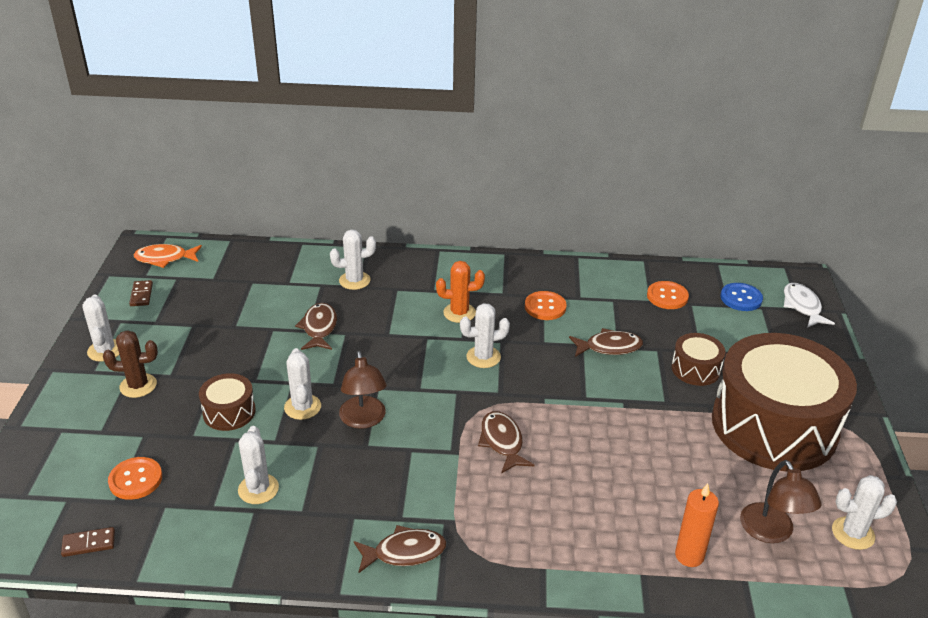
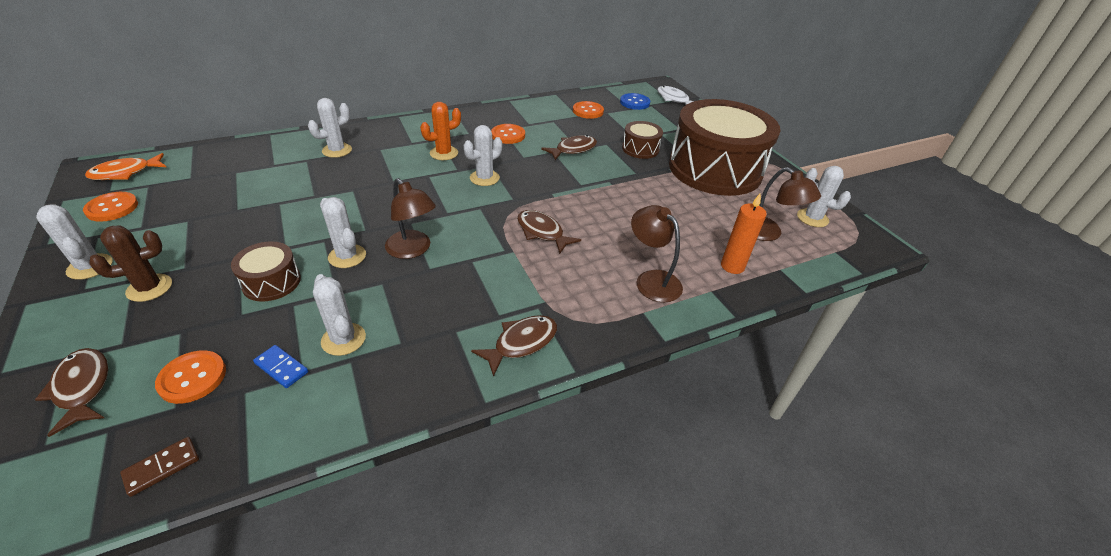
camera: 30 degrees left, 5 degrees up
(141, 295) = (112, 208): brown domino -> orange button
(200, 496) = (281, 368): none -> blue domino
(319, 328) = (325, 191): brown fish -> brown fish (82, 388)
(582, 537) = (652, 280): none -> brown lamp
(853, 533) = (812, 218): white cactus -> white cactus turned 75 degrees clockwise

